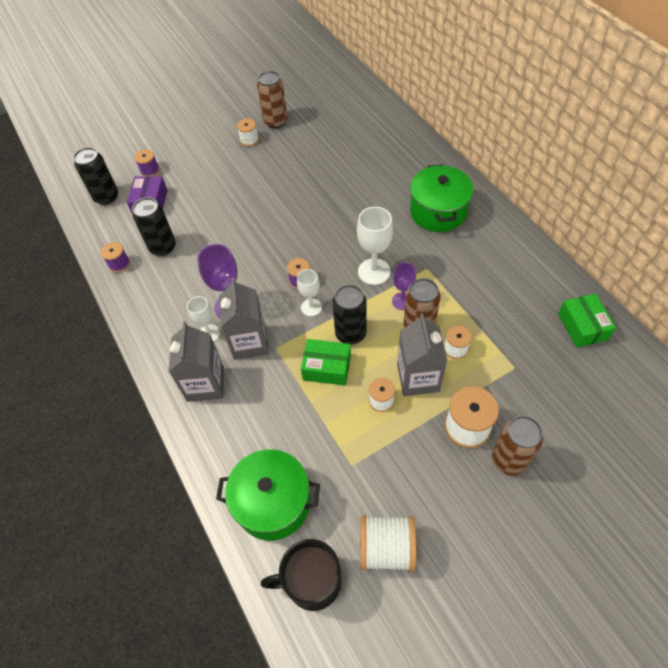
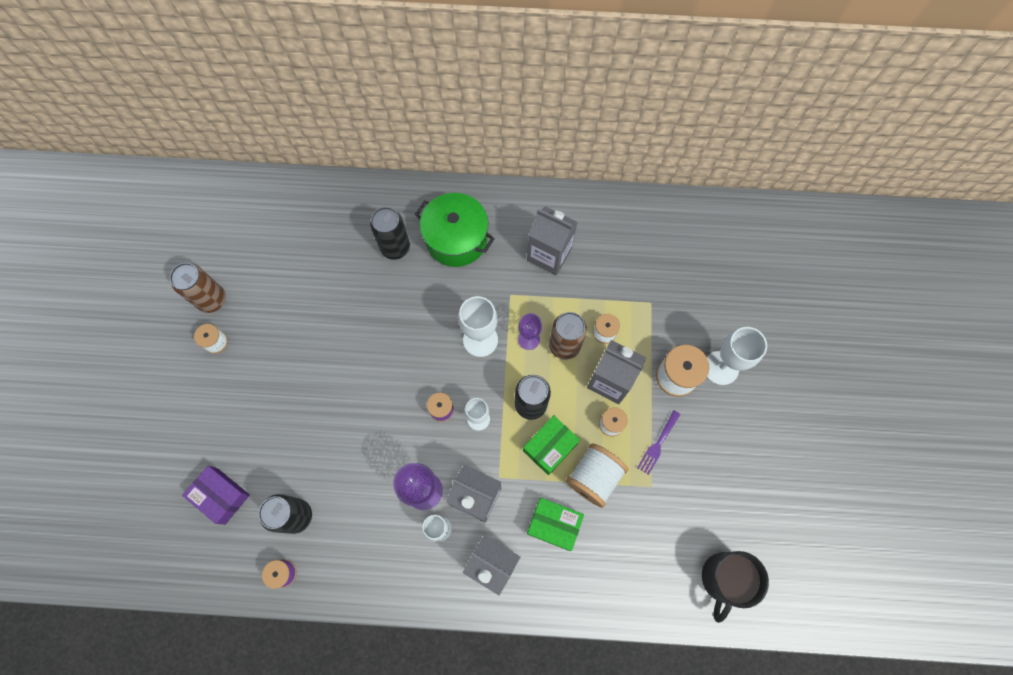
camera: 60 degrees left, 15 degrees up
(106, 197) = (171, 539): black can -> black can (395, 248)
(150, 171) = (170, 471): purple spool -> none
(273, 502) = (643, 570): green pot -> none
(386, 548) = (732, 505): white spool -> white spool (594, 477)
(393, 448) = (657, 445): none -> purple fork
(484, 273) = (549, 254): none -> grey carton
(508, 460) = (721, 367): brown can -> white goblet
(582, 326) = (650, 226): green box -> green box (554, 524)

